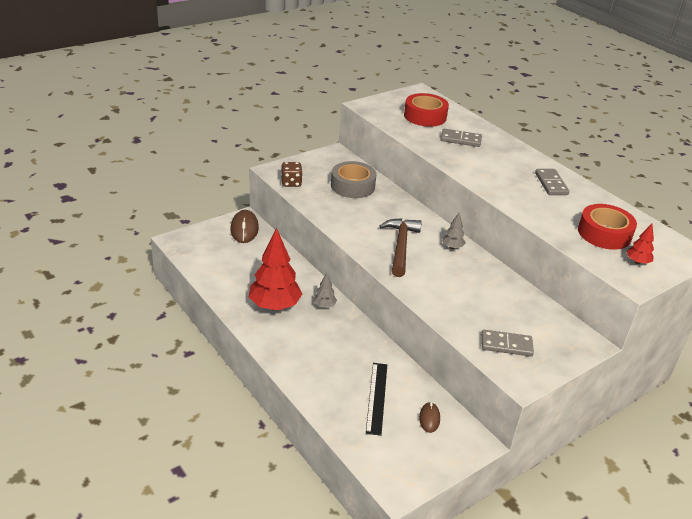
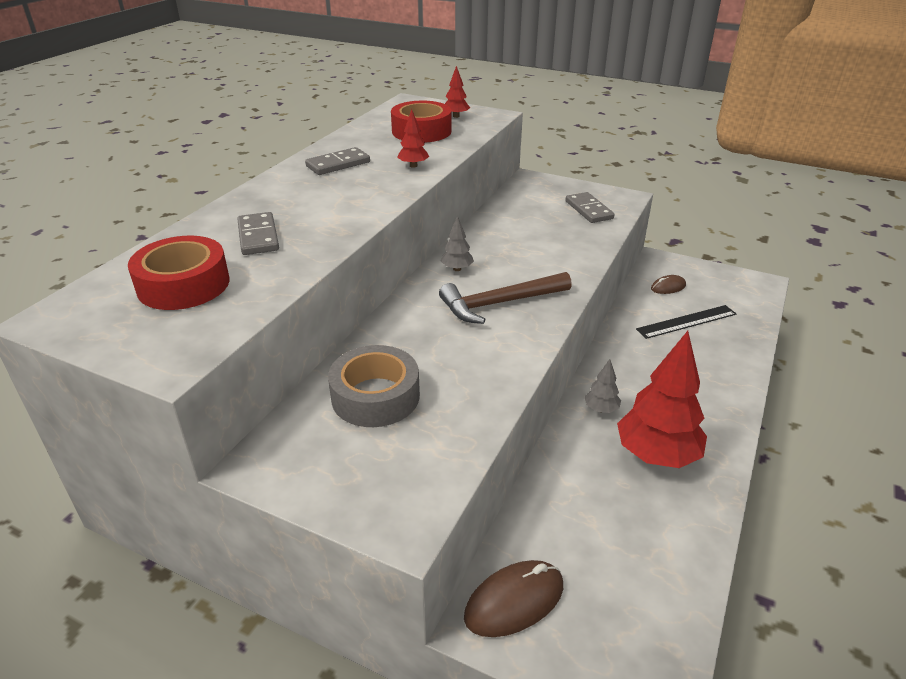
camera: 115 degrees left, 0 degrees up
(291, 183) = (432, 476): brown dice -> none
(532, 208) = (413, 165): none -> red tree

